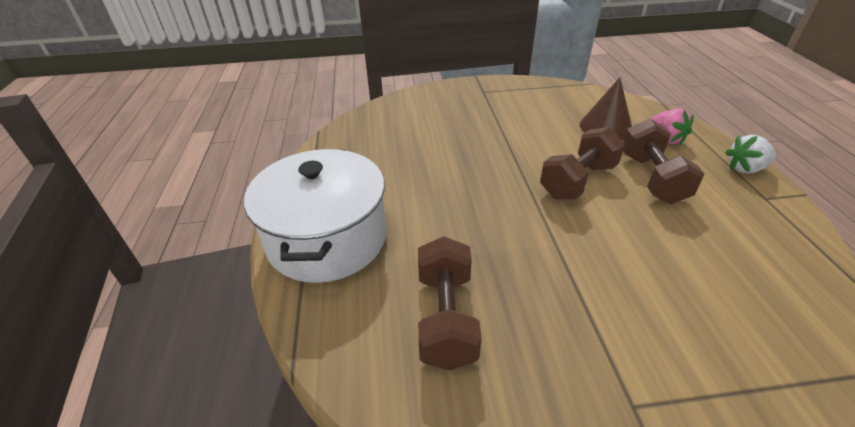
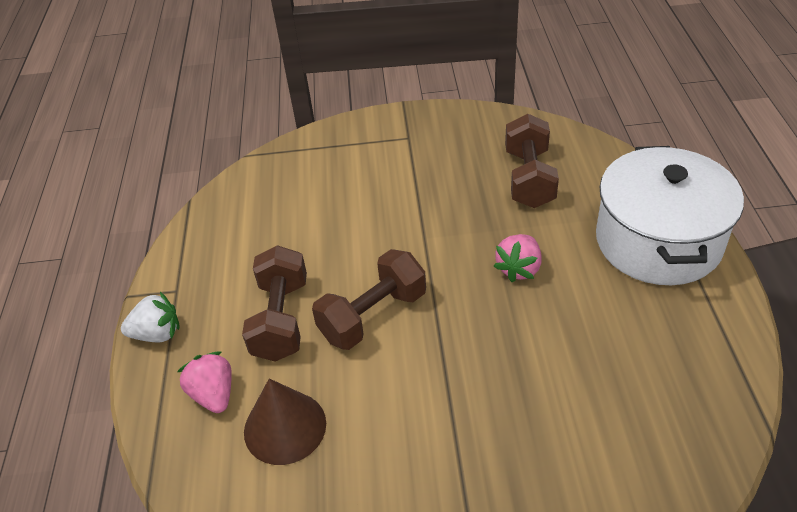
camera: 175 degrees left, 5 degrees up
(460, 215) = (519, 269): none -> pink strawberry

